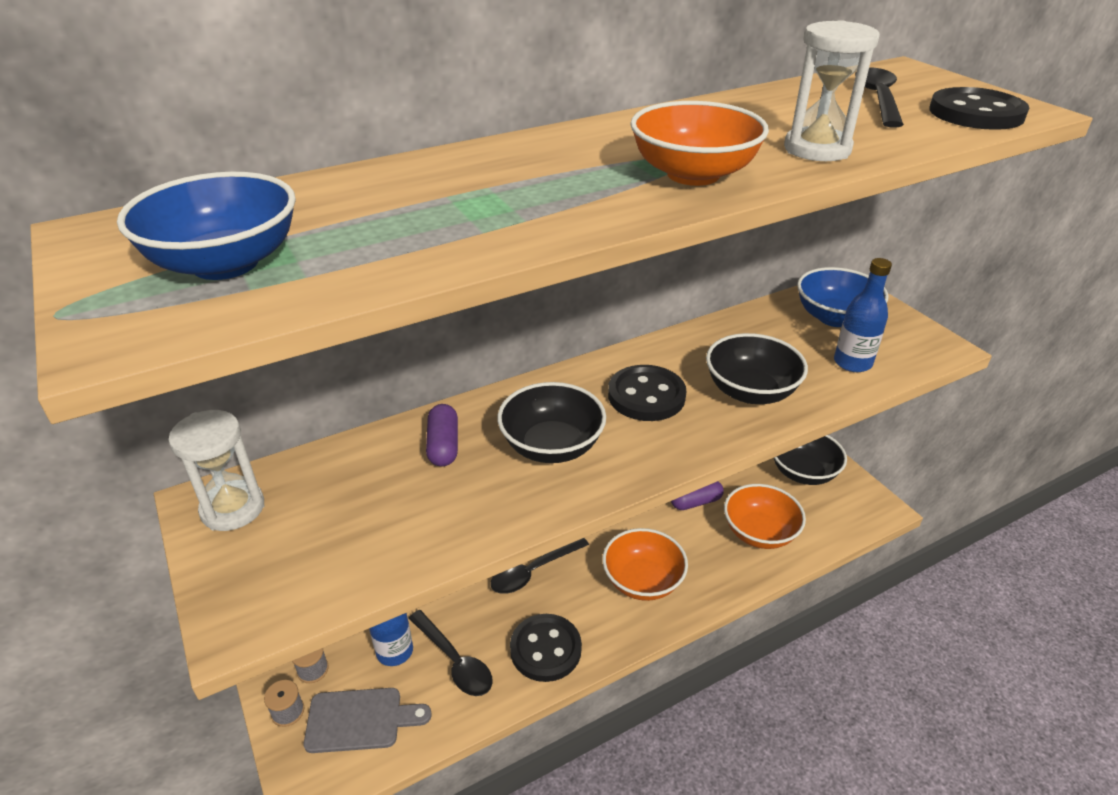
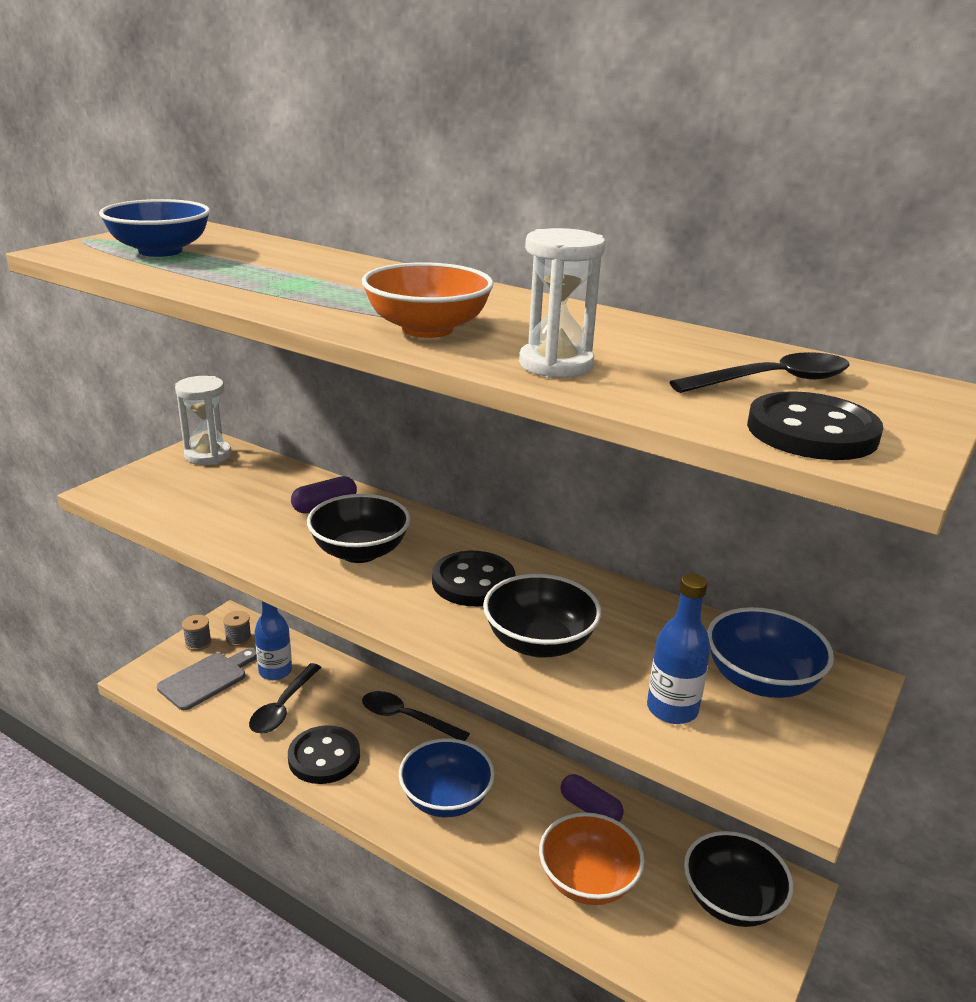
camera: 60 degrees right, 10 degrees down
(360, 720) = (206, 679): grey cutting board -> grey cutting board turned 105 degrees counterclockwise
(642, 581) = (446, 798): orange bowl -> blue bowl

